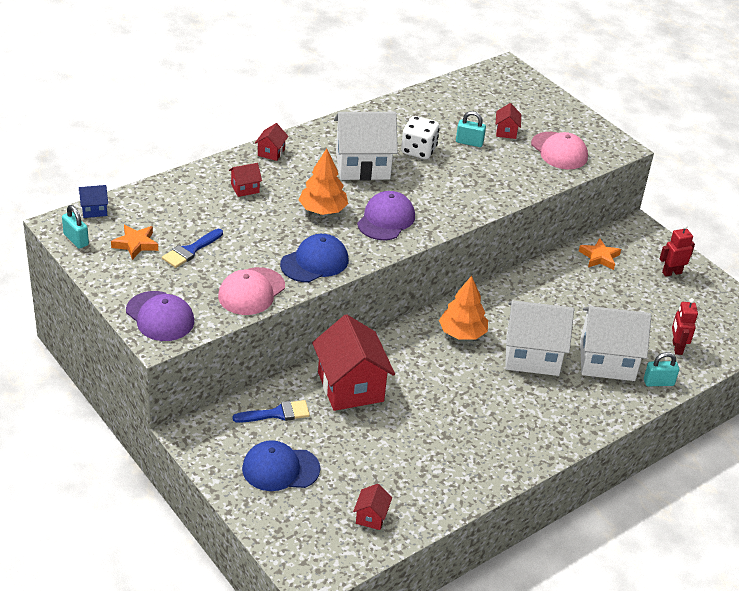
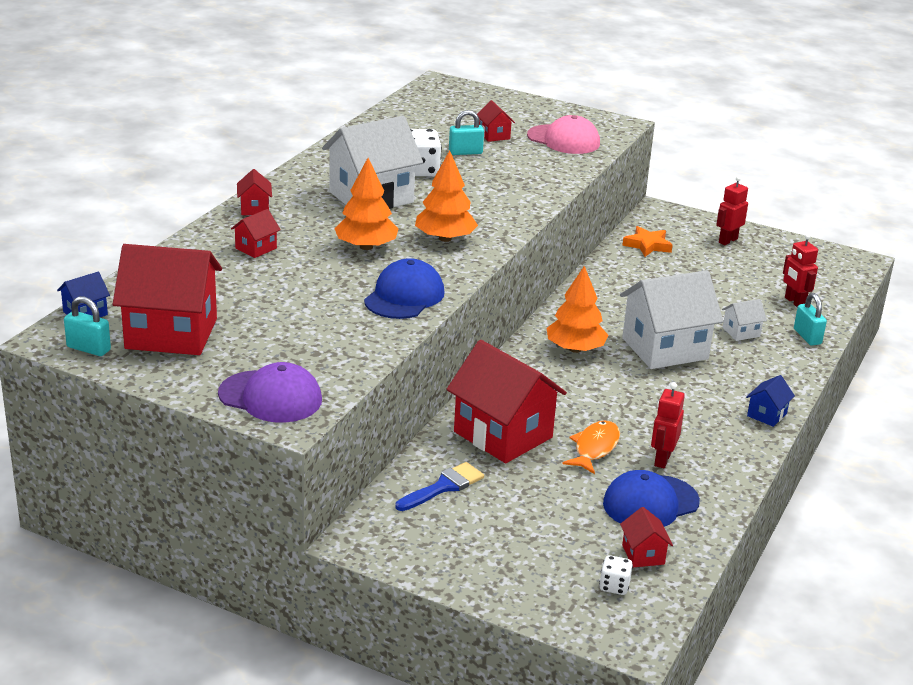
camera: 25 degrees left, 10 degrees down
(135, 244) = (171, 334): orange star -> red house
(190, 250) = (246, 322): blue brush -> none
(251, 291) = (358, 343): pink cap -> none
(280, 469) = (498, 541): blue cap -> blue cap (650, 503)
(331, 533) = (614, 586): none -> white dice
(386, 219) = (445, 238): purple cap -> orange tree
(407, 421) = (594, 448): none -> orange fish
(449, 448) = (662, 459): none -> red robot
(562, 439) = (767, 415): none -> blue house
(607, 360) = (741, 332): white house -> white house, size x0.44
(658, 382) = (807, 337): turquoise padlock -> turquoise padlock turned 75 degrees counterclockwise

